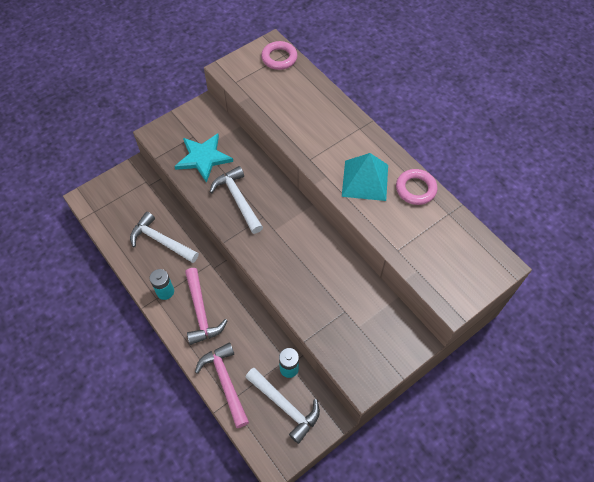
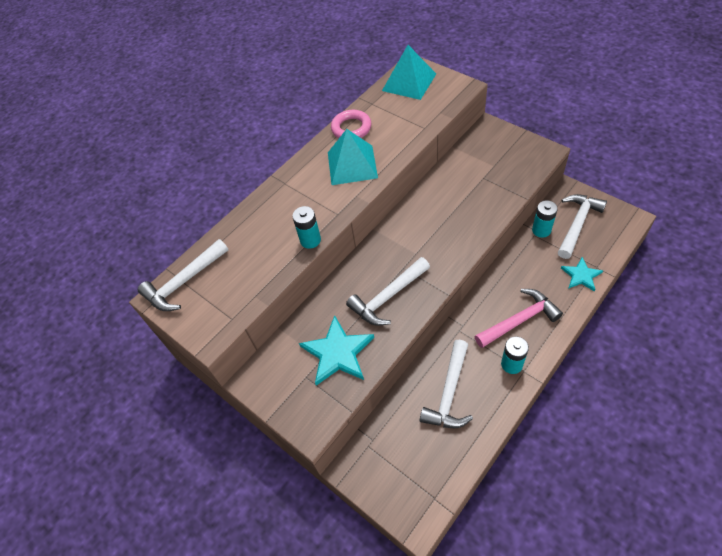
camera: 95 degrees left, 5 degrees down
(225, 382) = (581, 275): pink hammer -> turquoise star
(279, 58) = (184, 282): pink ring -> white hammer
(288, 136) = (310, 240): none -> turquoise battery
(475, 255) = (409, 82): none -> turquoise pyramid

